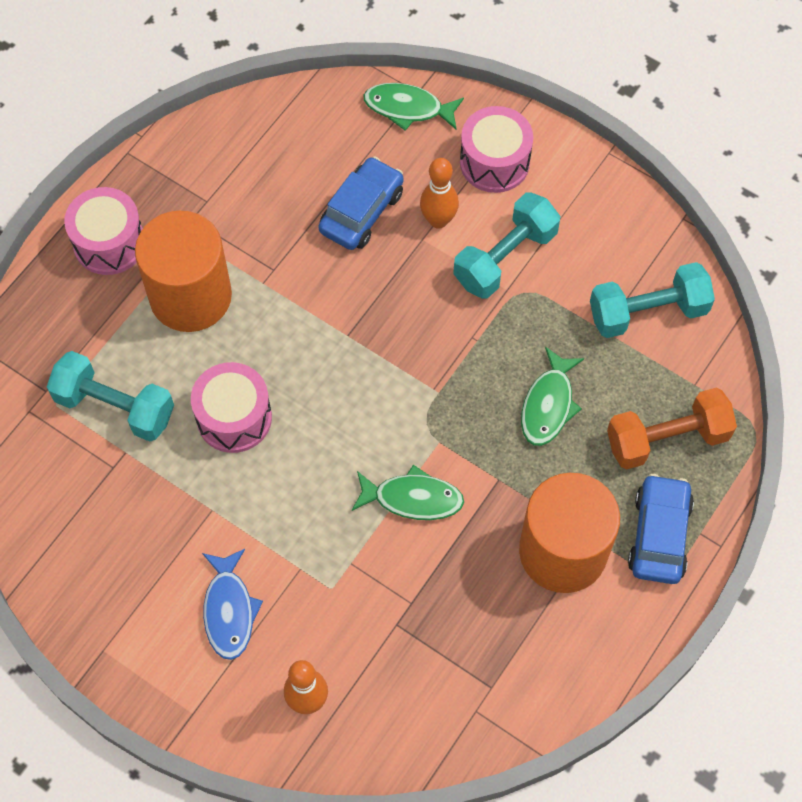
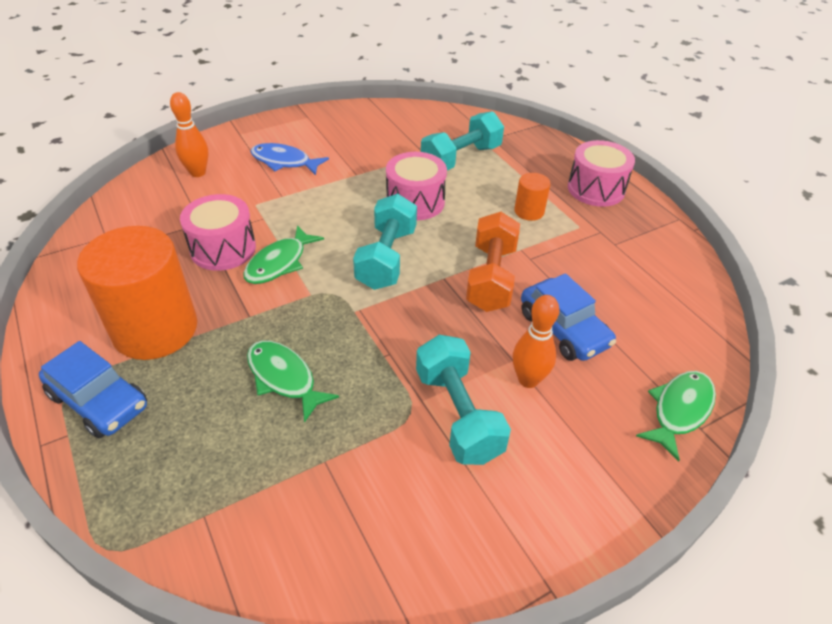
camera: 115 degrees right, 20 degrees down
(190, 296) = (529, 211): orange cylinder -> orange cylinder, size x0.45
(494, 162) = (581, 457): pink drum -> pink drum (223, 248)
(648, 312) = (316, 515): turquoise dumbbell -> turquoise dumbbell (386, 258)
(667, 438) = (173, 456): orange dumbbell -> orange dumbbell (491, 278)

